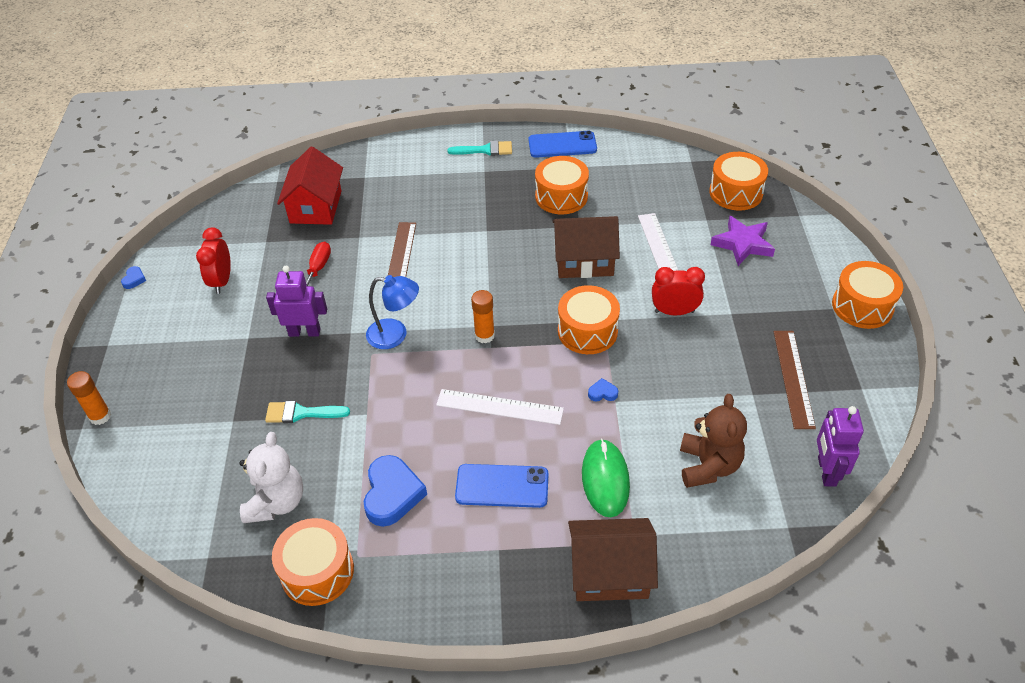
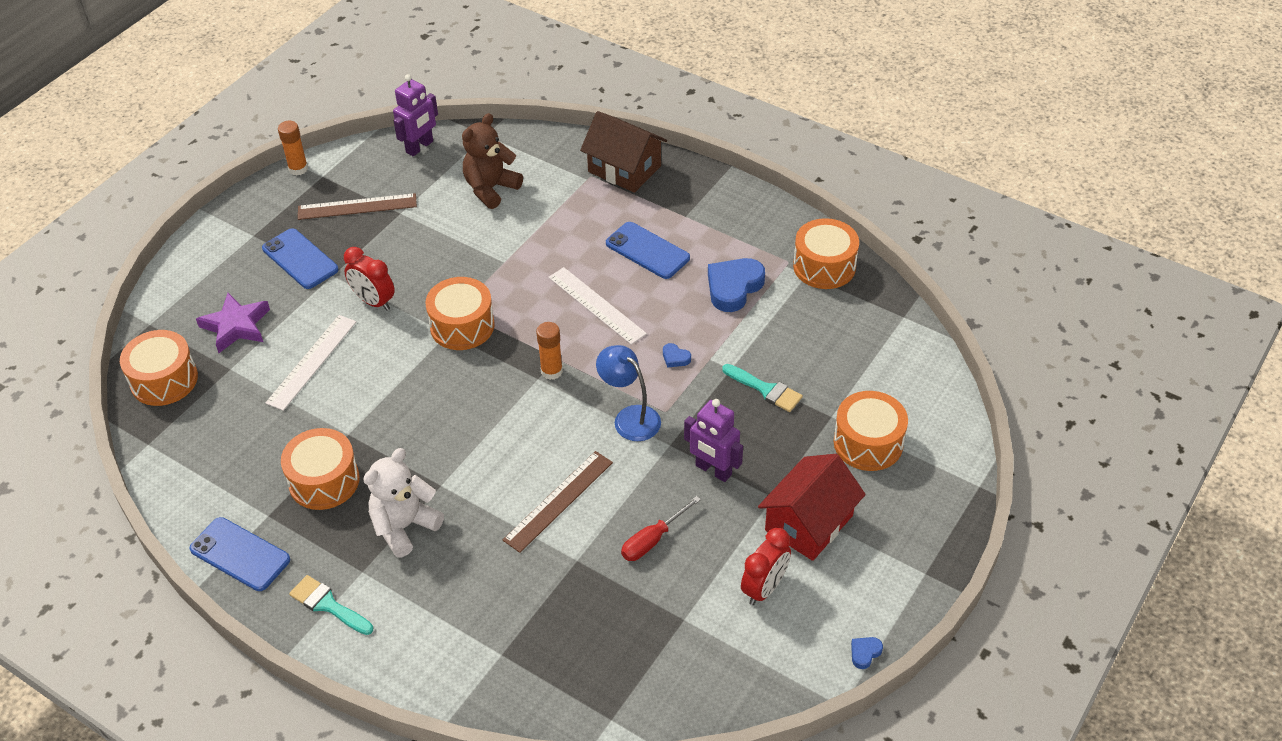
camera: 145 degrees left, 0 degrees up
(100, 416) = (957, 489): orange glue stick -> orange glue stick (298, 169)
(276, 502) = (828, 328): white teddy bear -> white teddy bear (404, 526)
(316, 207) = (593, 639): red house -> red house (809, 523)
(584, 261) = (389, 392): brown house -> none
(602, 393) = (506, 272): blue heart -> blue heart (675, 358)
(605, 479) = (570, 217): green mouse -> none
(771, 311) = (300, 259): none -> blue phone
(793, 378) = (357, 206): brown ruler -> brown ruler turned 45 degrees clockwise
(862, 306) = (230, 224): orange drum -> orange drum (868, 443)

